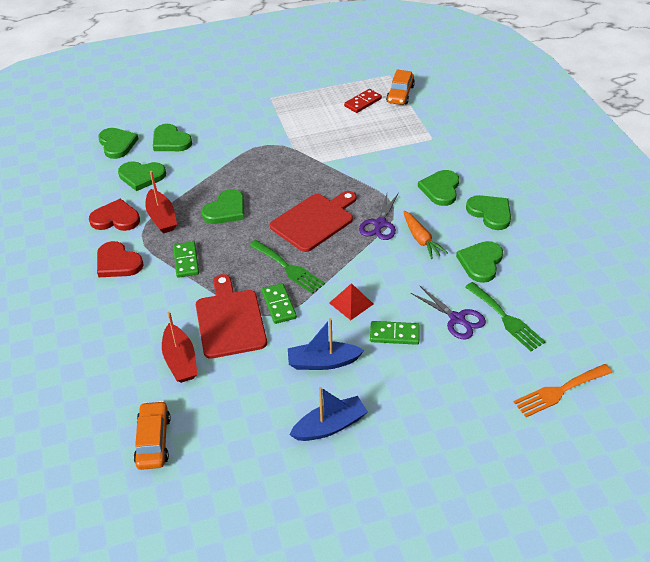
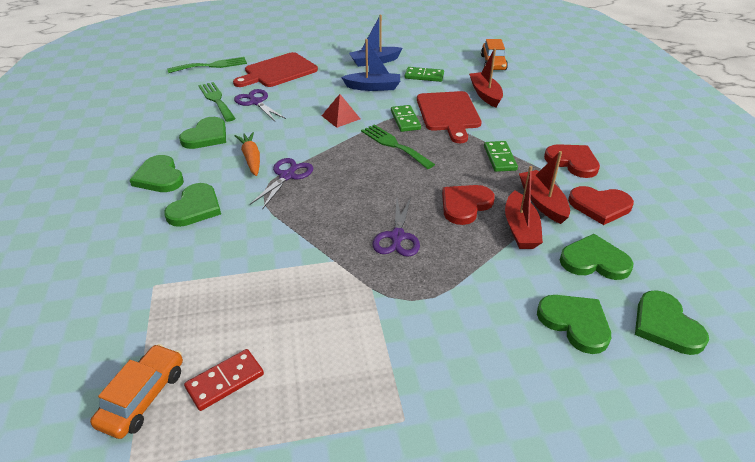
camera: 175 degrees left, 5 degrees down
(186, 194) = (520, 229): none -> red boat
(226, 210) = (465, 205): green heart -> red heart
(279, 181) = (397, 237): none -> purple scissors
(315, 221) = (359, 185): red cutting board -> red cutting board (278, 71)
(394, 334) = (312, 97): green domino -> green domino (424, 76)
(559, 391) = (211, 65): orange fork -> green fork

